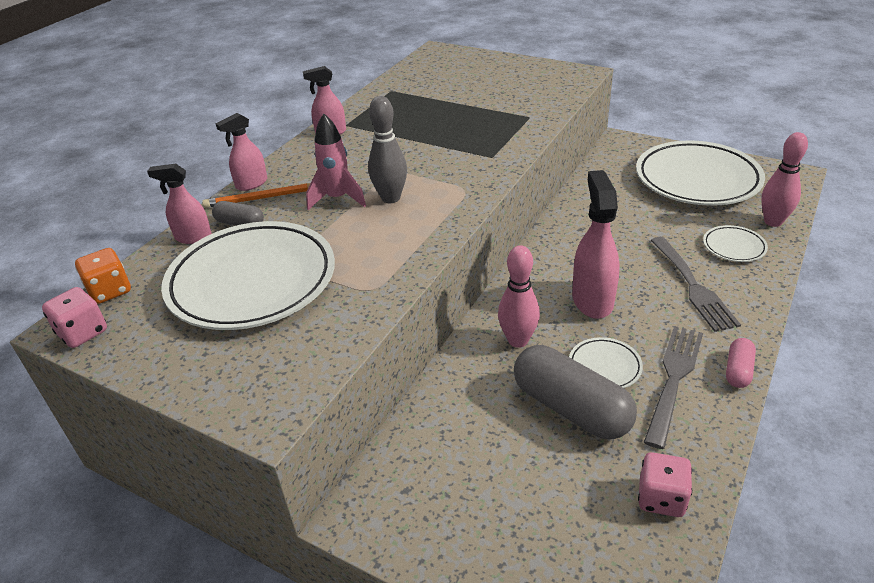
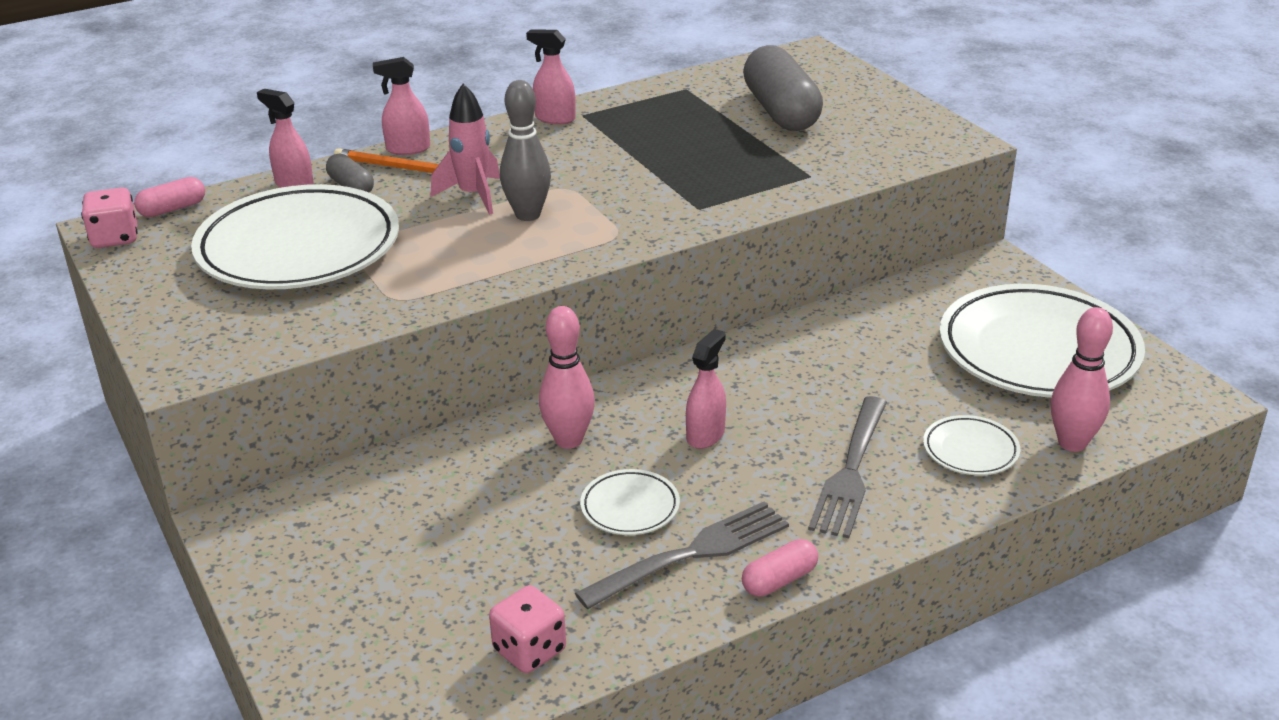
camera: 30 degrees right, 5 degrees down
(110, 291) = (172, 209): orange dice -> pink capsule
(571, 408) = (543, 529): grey capsule -> grey capsule (781, 111)
(592, 300) = (705, 435): pink spray bottle -> pink spray bottle, size x0.59

